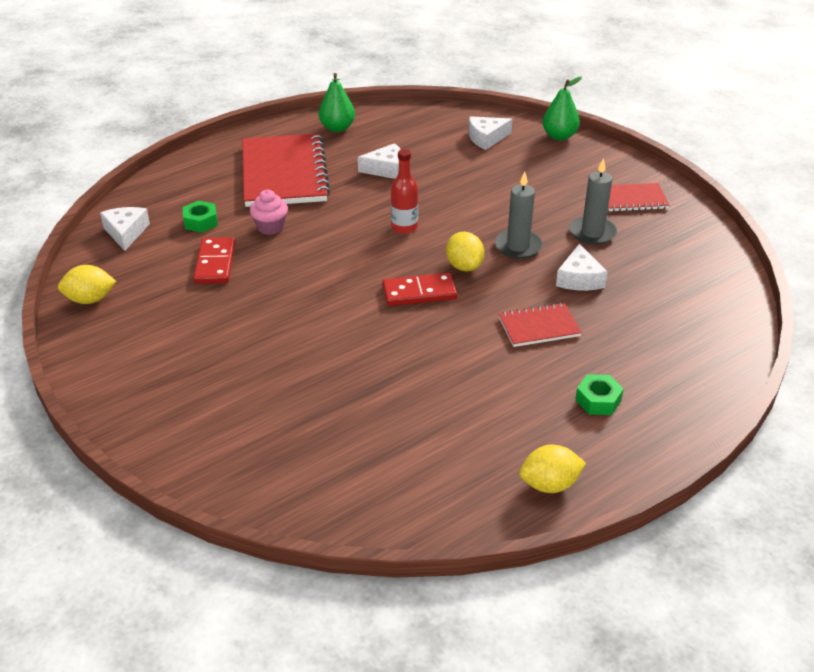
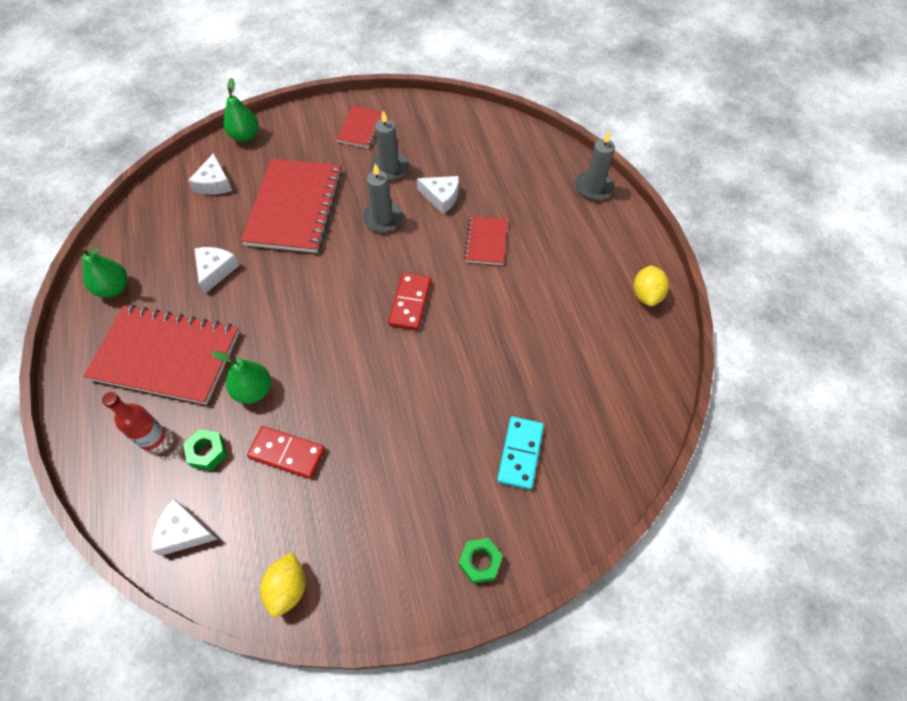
camera: 70 degrees left, 20 degrees up
(270, 227) = (253, 390): pink cupcake -> green pear
(271, 414) = (520, 453): none -> turquoise domino
(404, 227) = (314, 285): red bottle -> red bottle (151, 437)
(464, 266) = (390, 262): yellow lemon -> none
(491, 189) = (294, 207): none -> red notebook
(598, 400) = (575, 238): green nut -> green nut (480, 562)
(698, 400) = (593, 187): none -> grey candle

